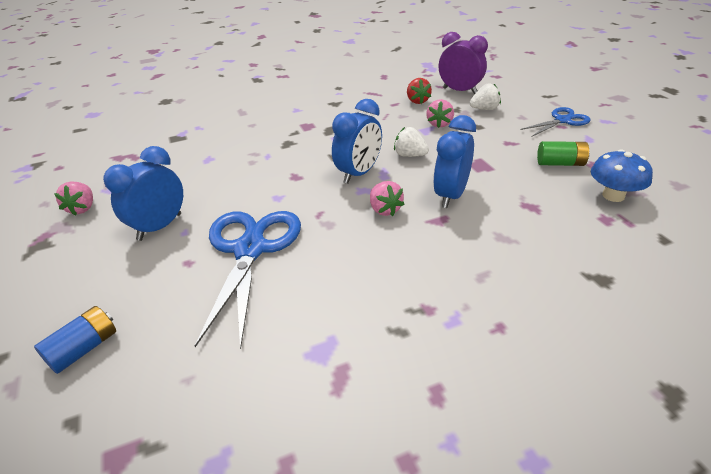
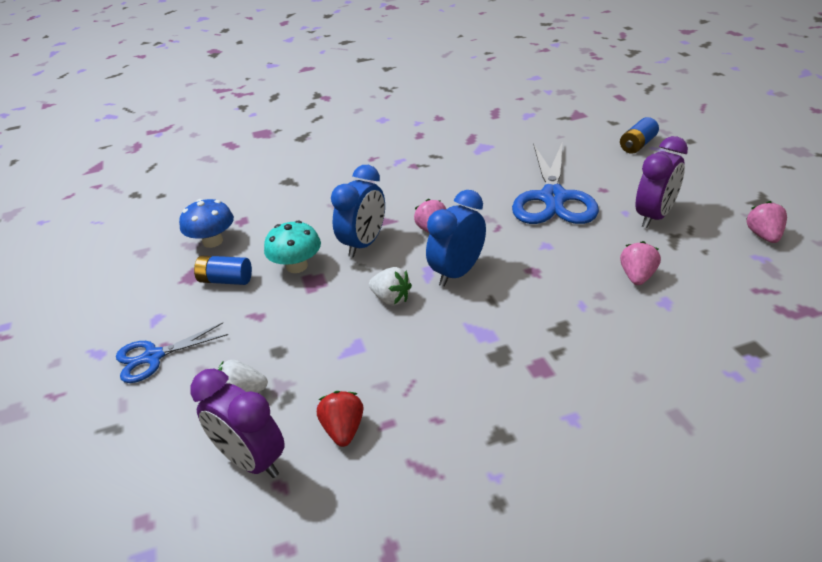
camera: 175 degrees left, 0 degrees up
(160, 227) = (654, 216): blue clock -> purple clock
(439, 124) = (330, 359): pink strawberry -> pink strawberry (637, 276)
(504, 175) = (297, 266): none -> turquoise mushroom
(560, 163) = (226, 280): green battery -> blue battery

